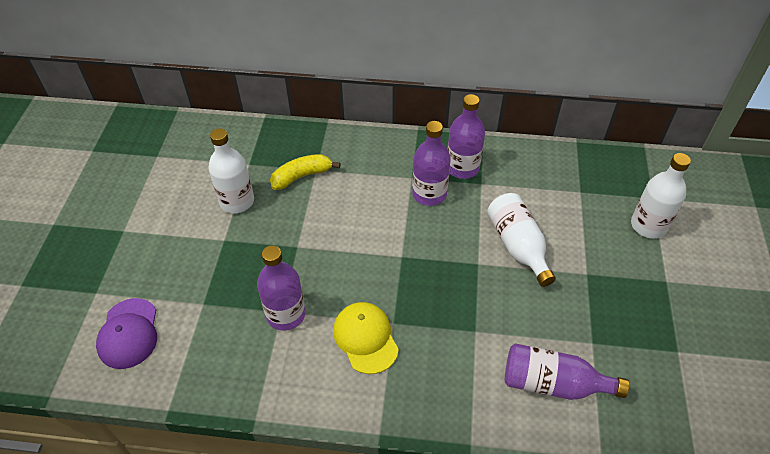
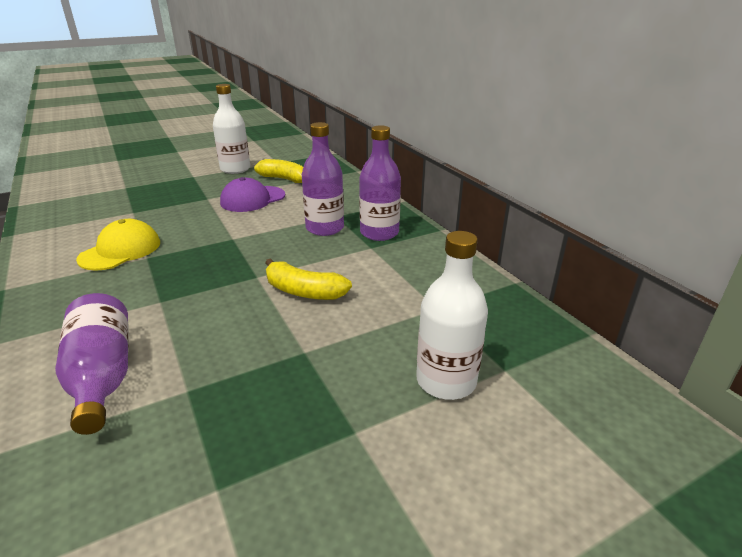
camera: 55 degrees right, 20 degrees down
(128, 333) = (85, 176): purple cap -> purple cap (252, 199)
(286, 314) = (130, 214): purple bottle -> none
(518, 246) = (304, 291): white bottle -> yellow banana

